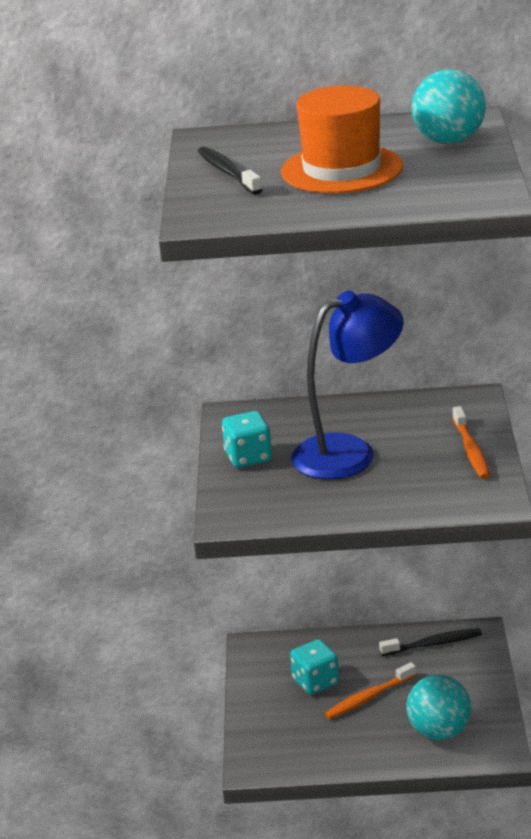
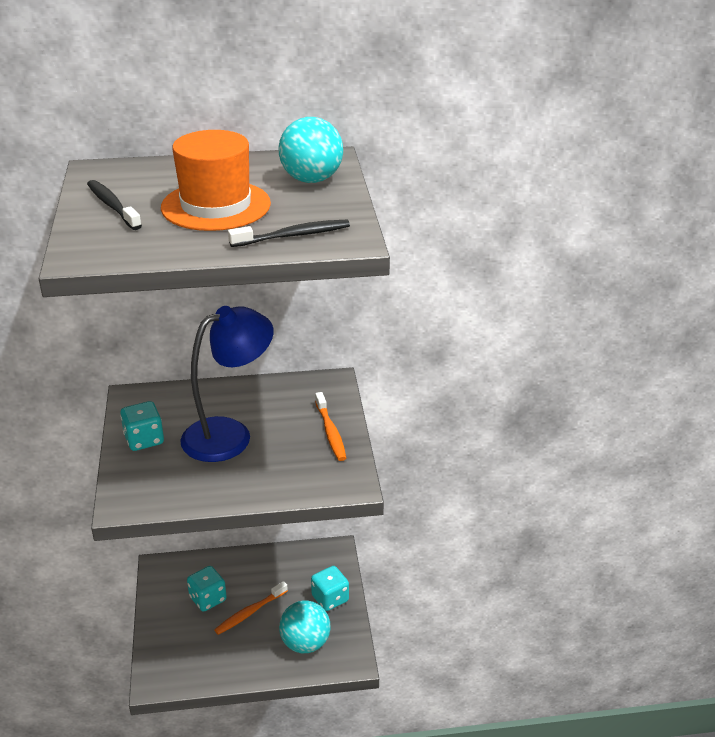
camera: 10 degrees left, 5 degrees up
(433, 644) = (301, 561): black toothbrush -> black toothbrush (293, 236)
(471, 685) = (330, 598): none -> turquoise dice

